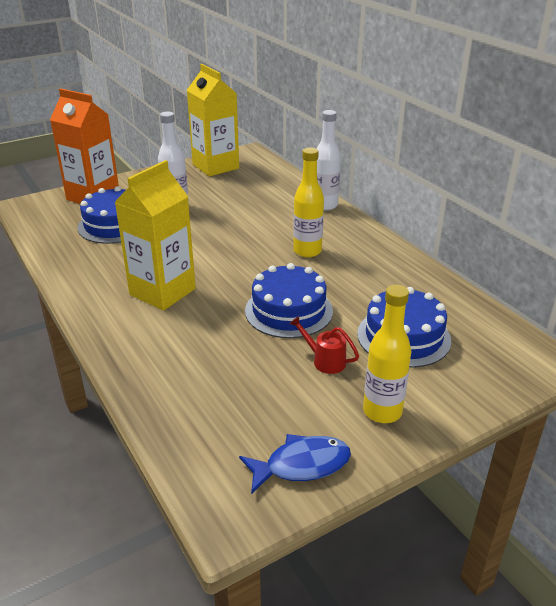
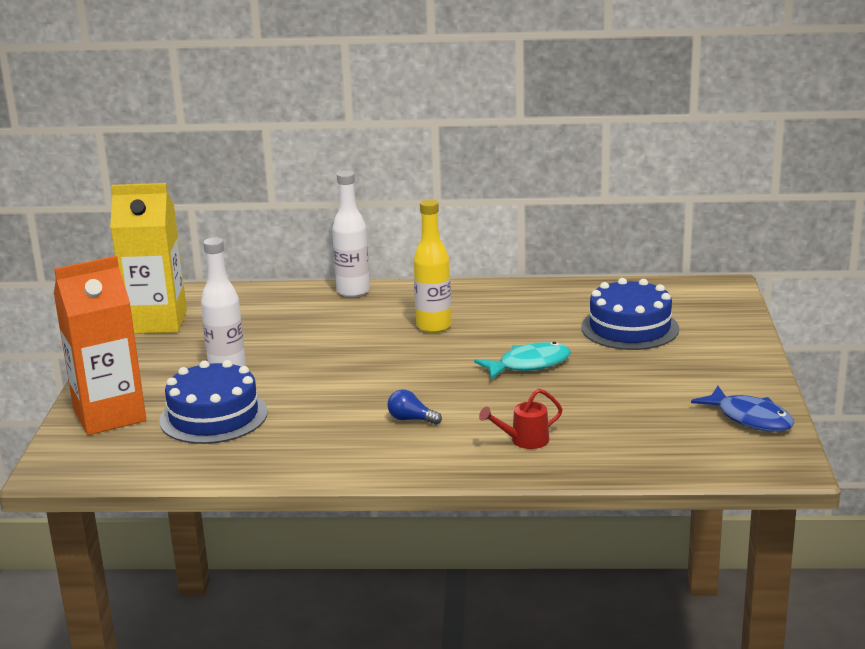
camera: 55 degrees left, 10 degrees down
(162, 292) = (411, 419): yellow carton -> blue light bulb
(288, 311) = (529, 365): blue cake -> turquoise fish
(301, 465) = (750, 418): blue fish -> blue fish turned 120 degrees clockwise
(325, 361) = (626, 371): red watering can -> red watering can (524, 441)
(382, 411) = (718, 368): yellow bottle -> none

